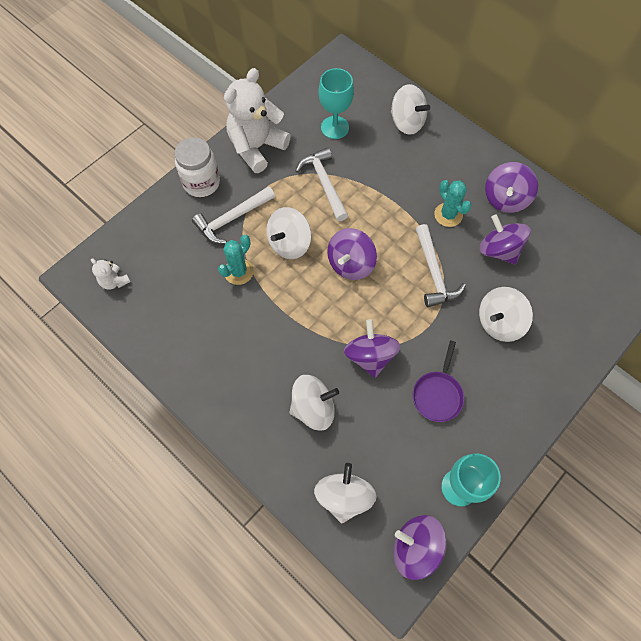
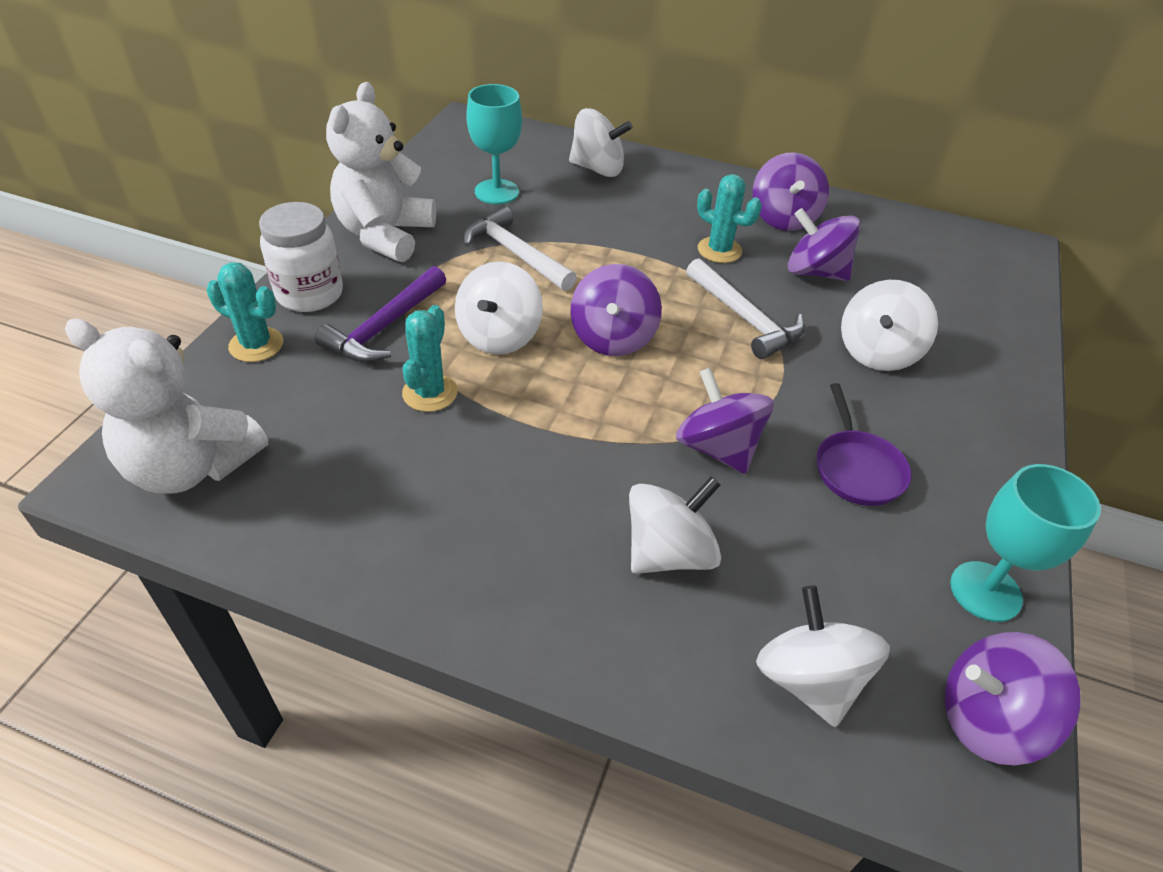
camera: 25 degrees left, 20 degrees down
(114, 281) = (191, 466): white teddy bear -> white teddy bear, size x2.23
(164, 212) = (256, 345): none -> turquoise cactus
(232, 219) = (384, 327): white hammer -> purple hammer

